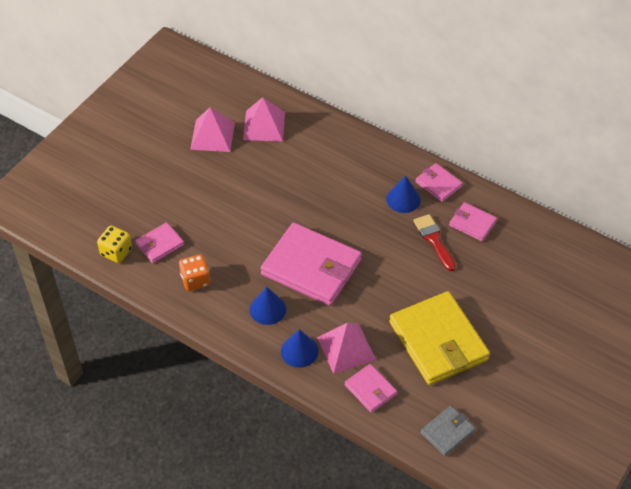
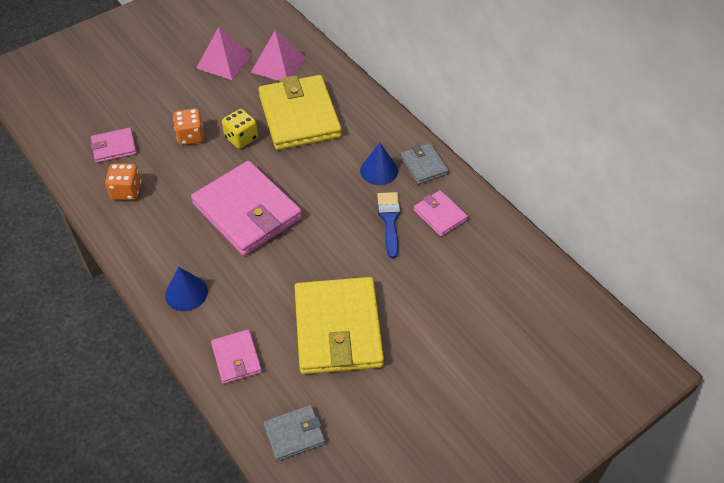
camera: 20 degrees right, 0 degrees up
(116, 252) = (70, 143): yellow dice -> yellow dice (241, 138)
(223, 215) = (191, 136): none -> orange dice
(267, 309) = (179, 240): blue cone -> none
(309, 169) = (299, 116): none -> yellow wallet
(346, 348) = (235, 305): pink pyramid -> none
(434, 240) = (389, 220): red brush -> blue brush
(438, 184) = (424, 165): pink wallet -> grey wallet

